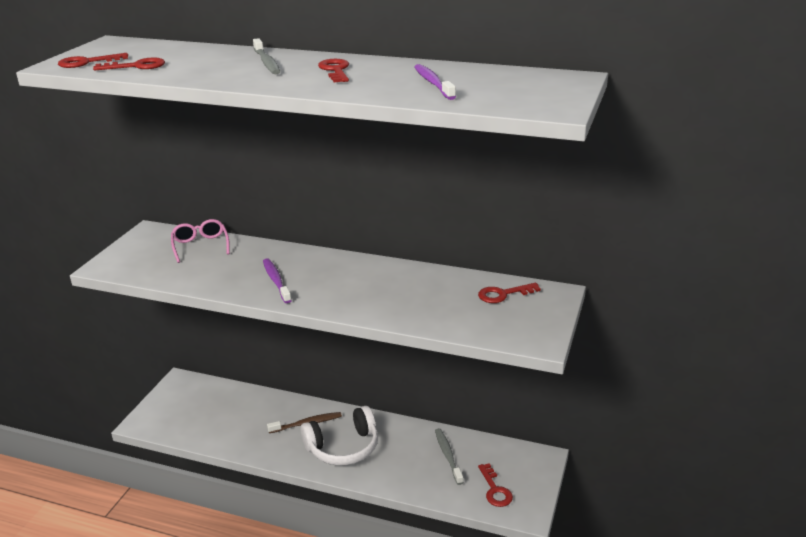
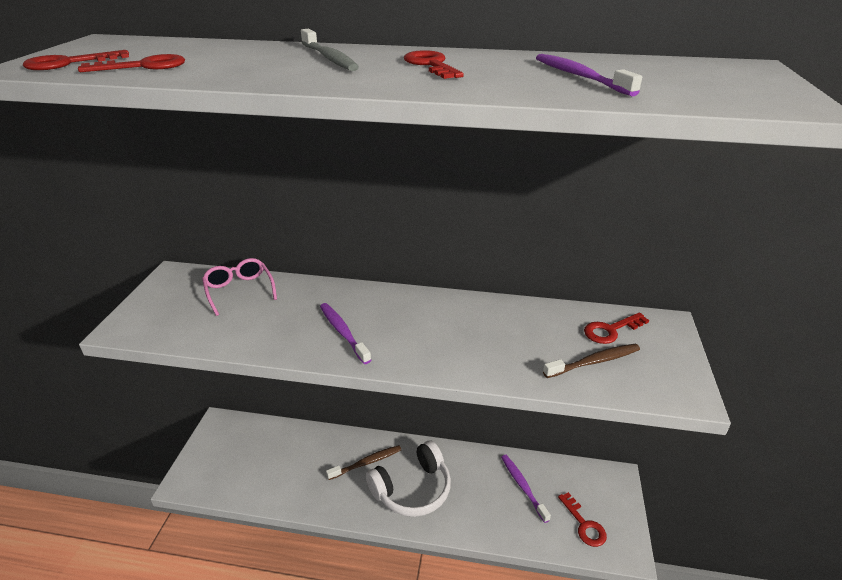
camera: 10 degrees left, 5 degrees up
(448, 455) = (523, 486): grey toothbrush -> purple toothbrush
(475, 315) = (594, 362): none -> brown toothbrush

